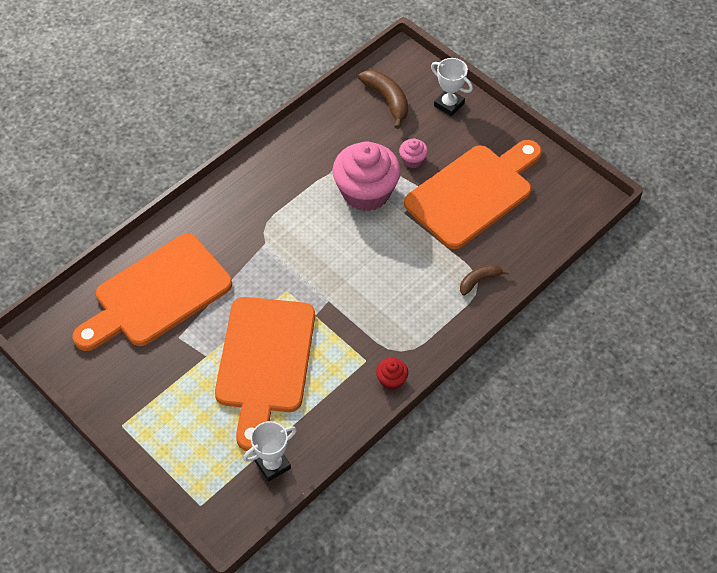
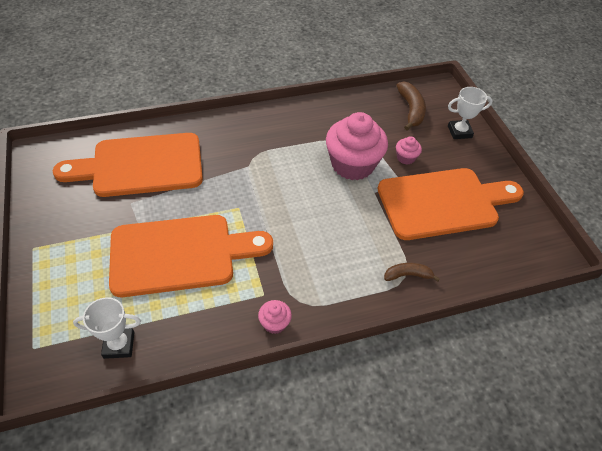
camera: 25 degrees right, 5 degrees down
(265, 362) = (180, 254): orange cutting board -> orange cutting board turned 135 degrees counterclockwise
(391, 380) = (274, 323): red cupcake -> pink cupcake
(449, 104) = (459, 132): white trophy -> white trophy turned 75 degrees counterclockwise

